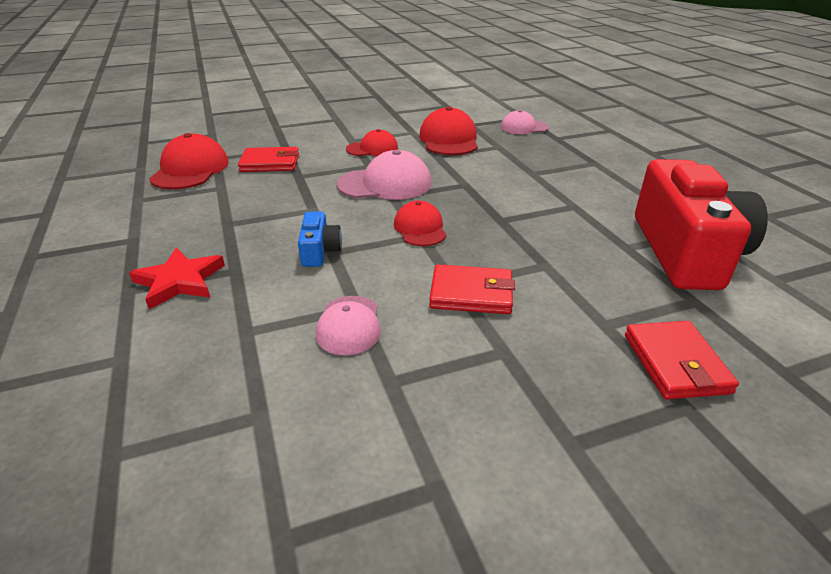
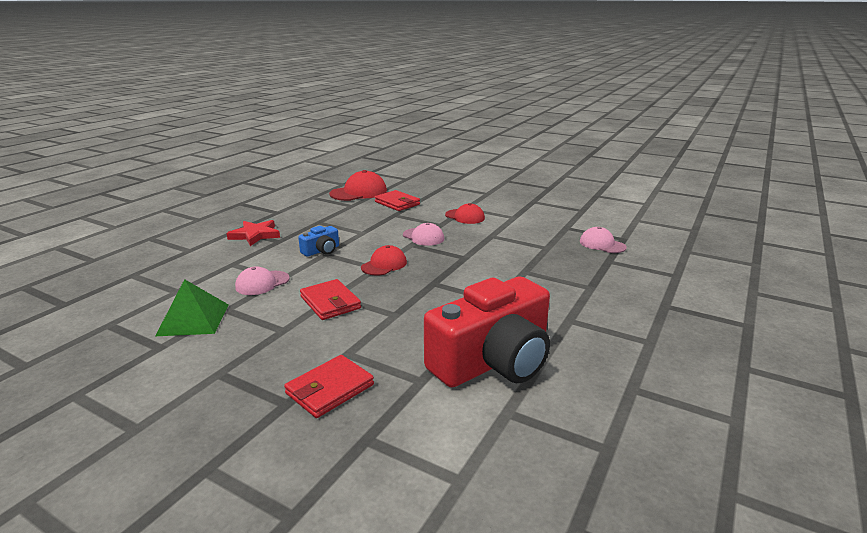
camera: 50 degrees right, 10 degrees down
(385, 184) = (423, 237): pink cap -> pink cap, size x0.63
(385, 424) = (193, 319): none -> green pyramid
(449, 140) = (524, 230): red cap -> none

